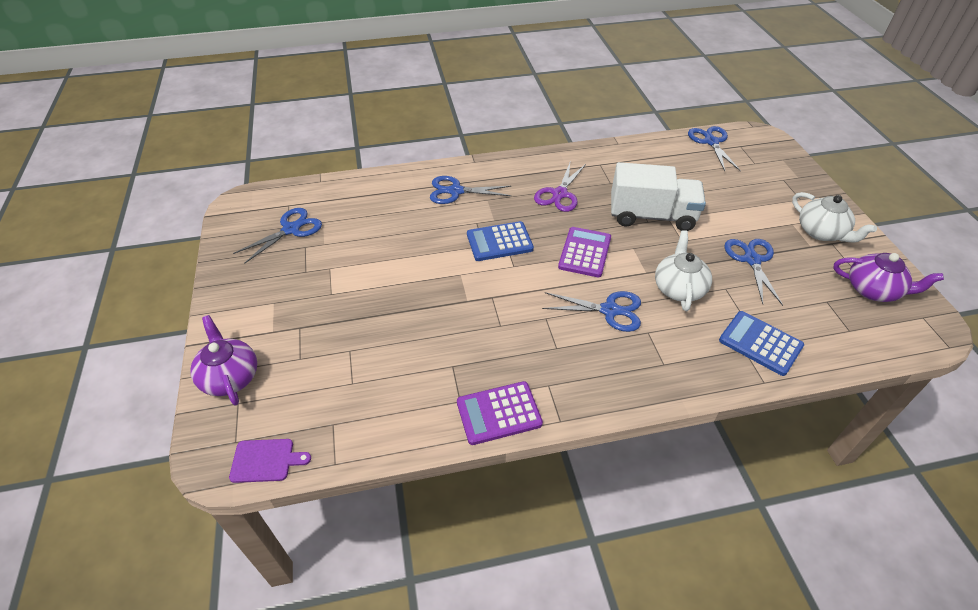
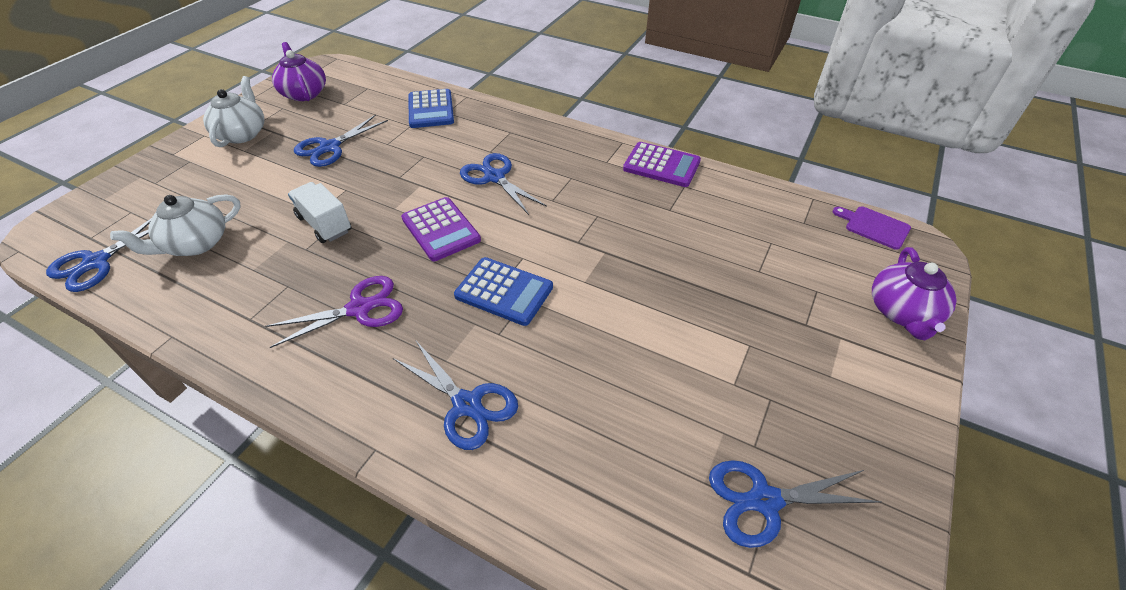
camera: 140 degrees left, 0 degrees up
(585, 252) = (440, 229): purple calculator -> purple calculator turned 90 degrees counterclockwise
(651, 216) = (324, 224): white truck -> white truck, size x0.61
(678, 288) = (418, 162): white teapot -> white teapot (195, 244)

